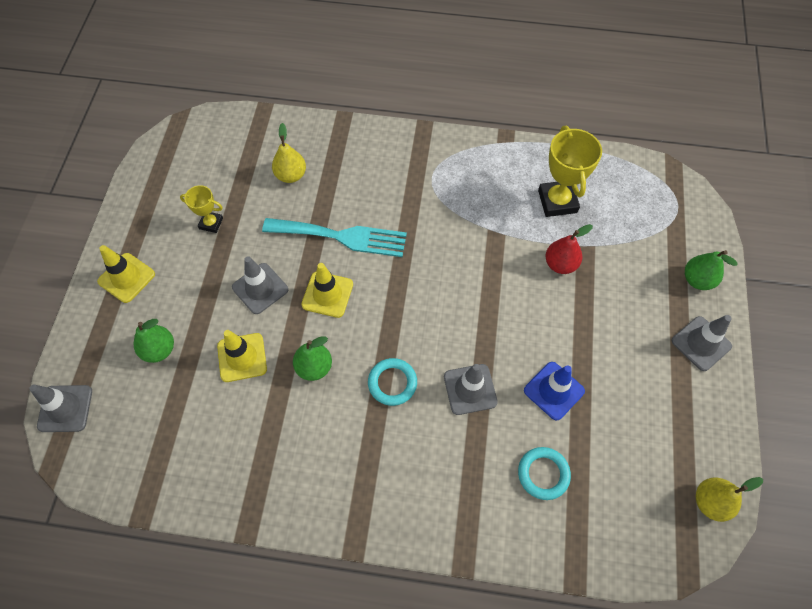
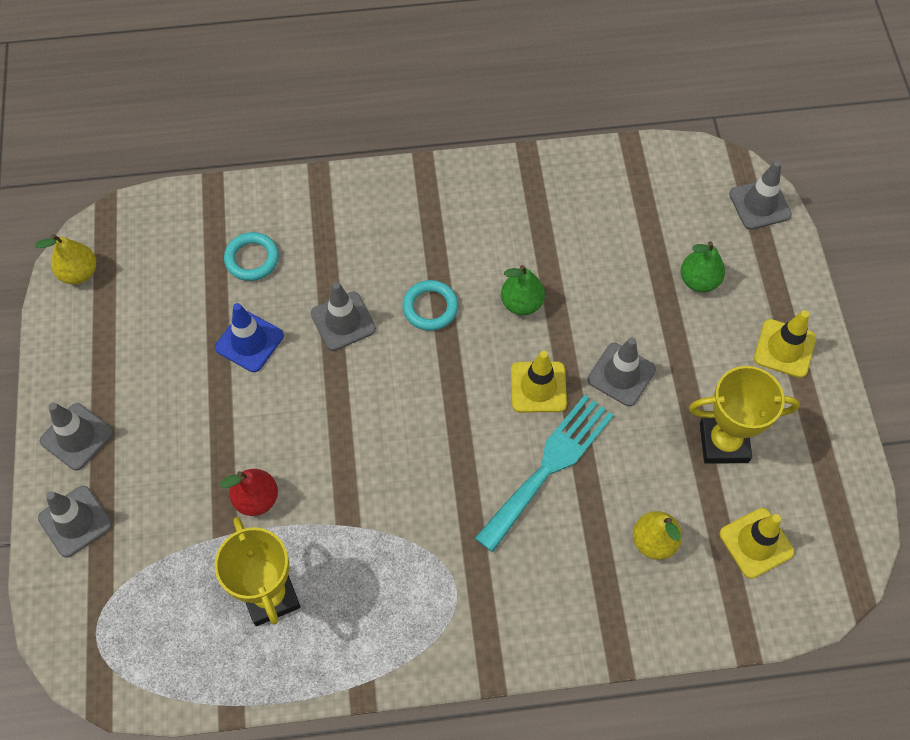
camera: 165 degrees right, 0 degrees up
(211, 223) = (723, 442): yellow trophy -> yellow trophy, size x1.79
(242, 357) = (605, 294): yellow traffic cone -> yellow traffic cone (756, 543)
(341, 237) = (549, 466): turquoise fork -> turquoise fork turned 135 degrees clockwise
(697, 280) = (75, 521): green pear -> grey traffic cone

